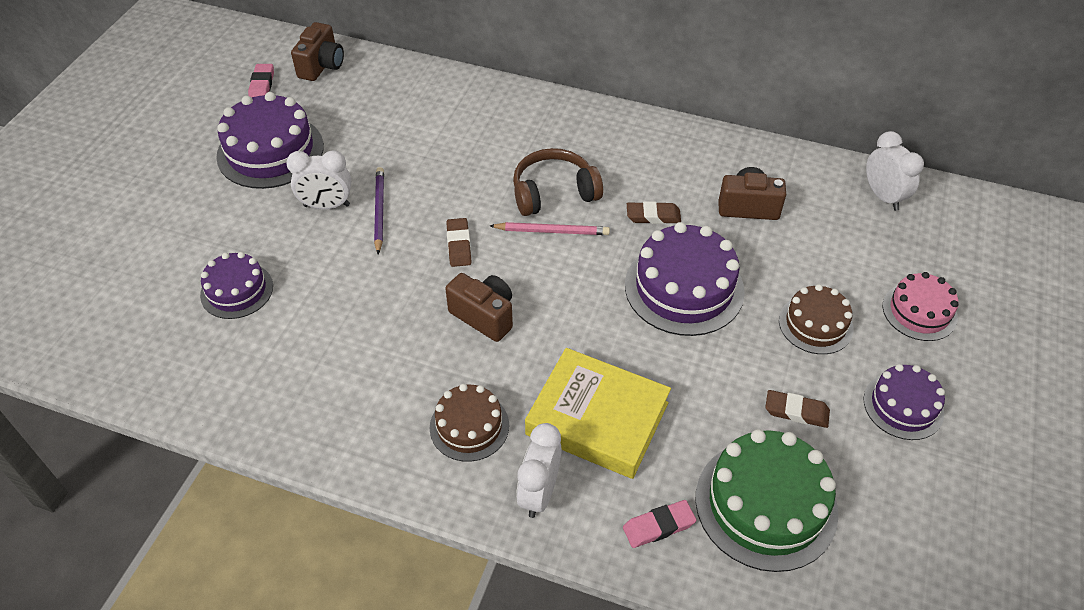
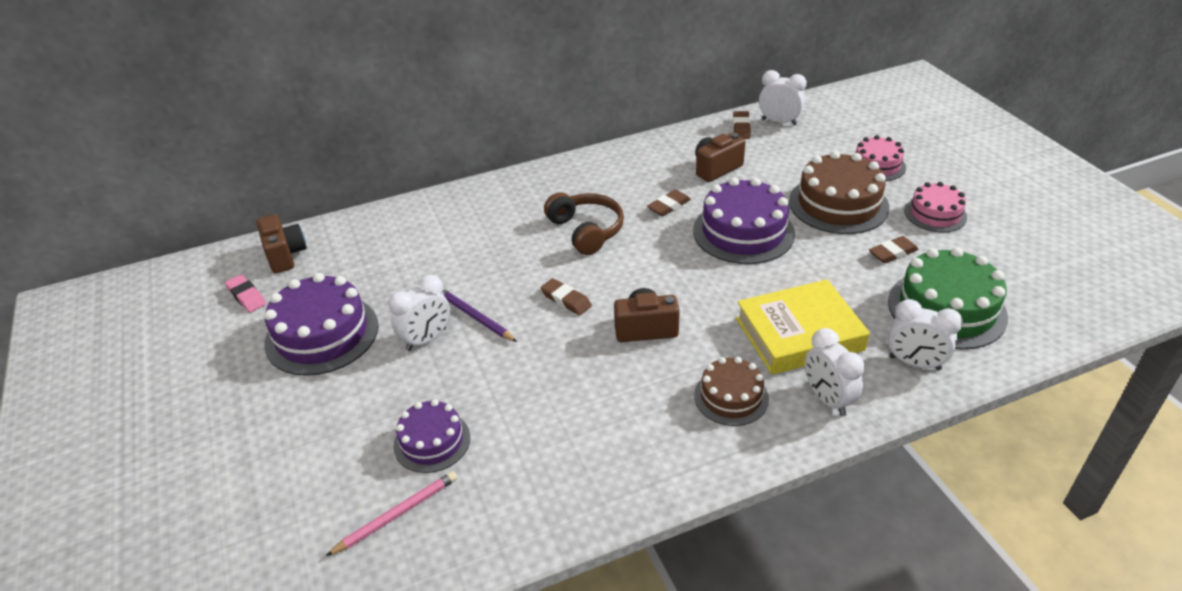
camera: 40 degrees left, 10 degrees down
(551, 231) = (617, 253): pink pencil -> pink pencil (397, 515)
(554, 192) = (586, 231): brown headphones -> brown headphones turned 120 degrees clockwise
(658, 526) = (914, 363): pink eraser -> white clock
(815, 324) = (838, 204): brown cake -> brown cake, size x1.67
(833, 179) = (741, 128): none -> brown eraser
(903, 406) = (935, 214): purple cake -> pink cake

